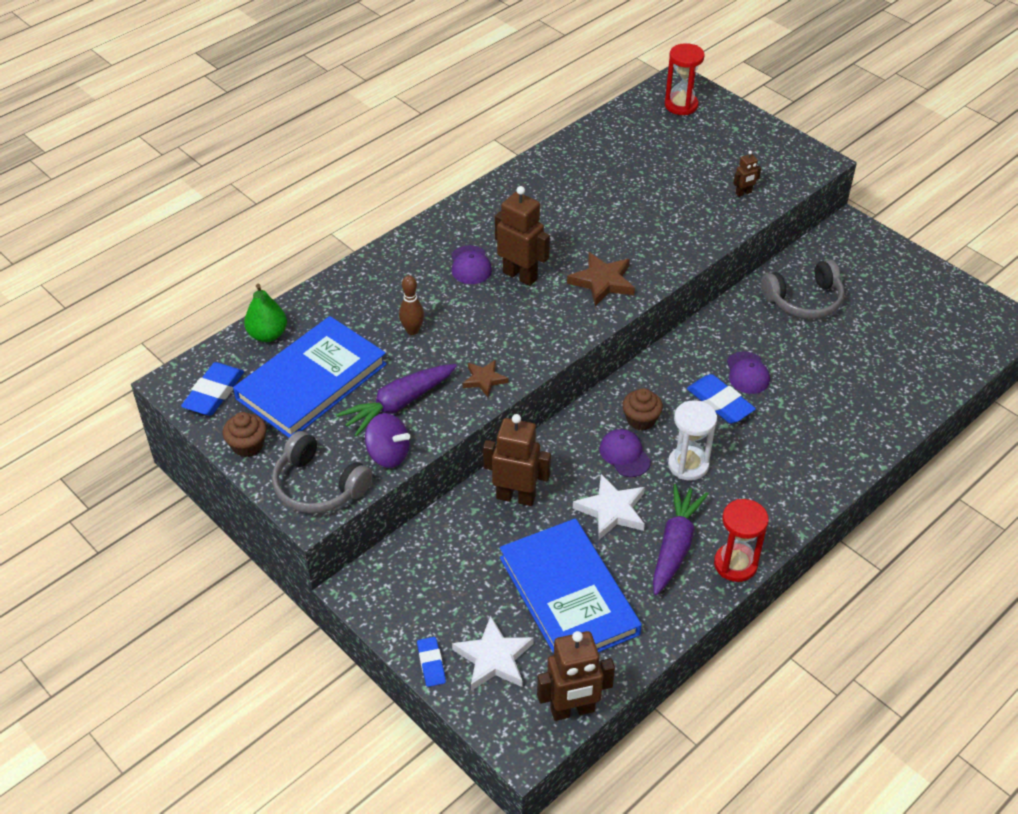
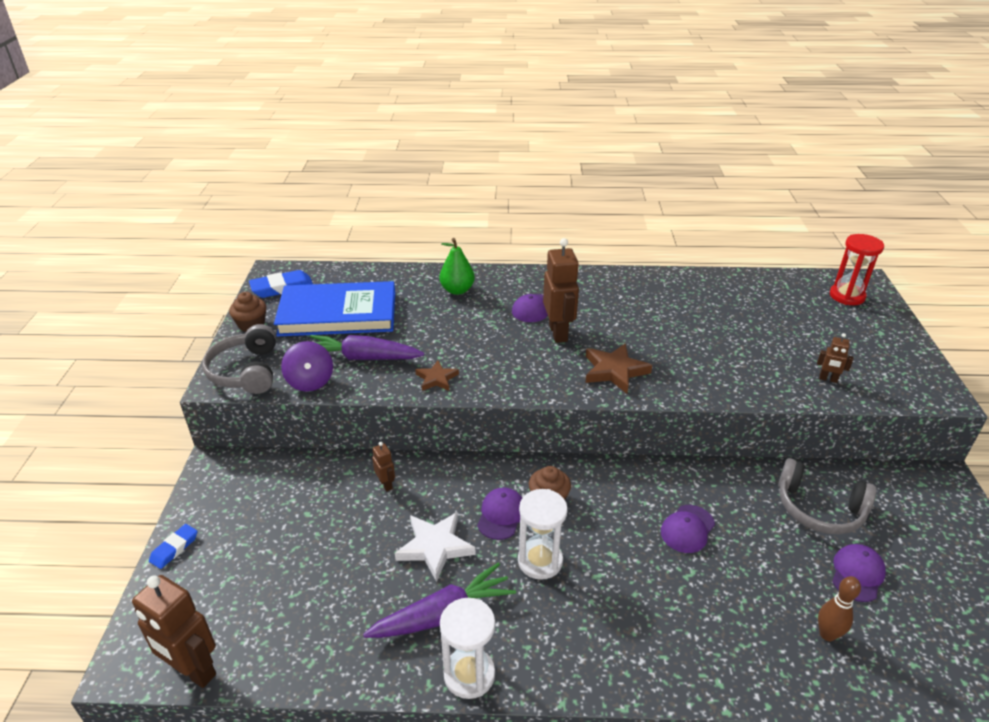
camera: 45 degrees right, 10 degrees down
(268, 335) = (356, 277): green pear -> green pear (457, 290)
(412, 330) = (438, 323): brown bowling pin -> brown bowling pin (827, 634)
(493, 658) = (210, 580): white star -> none
(516, 497) = (386, 484): brown robot -> brown robot, size x0.49
(568, 595) = (318, 582): blue book -> none
(720, 402) = (632, 534): blue eraser -> none
(735, 564) = (469, 674): red hourglass -> white hourglass
(865, 330) = (857, 574): none -> purple cap

